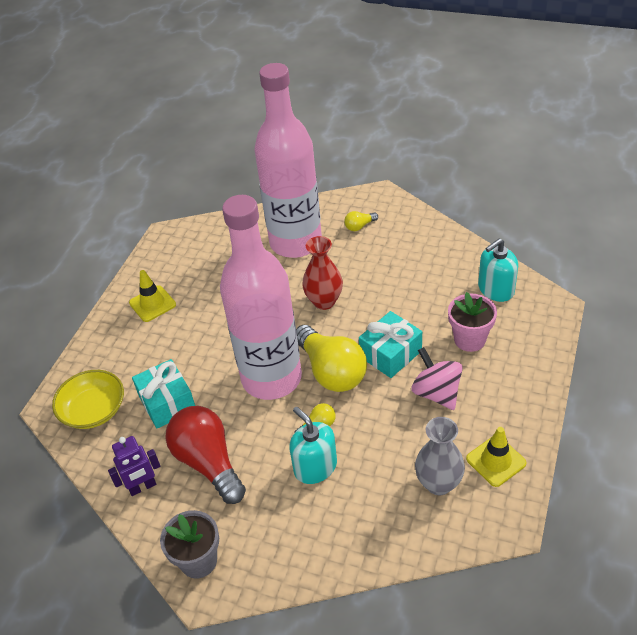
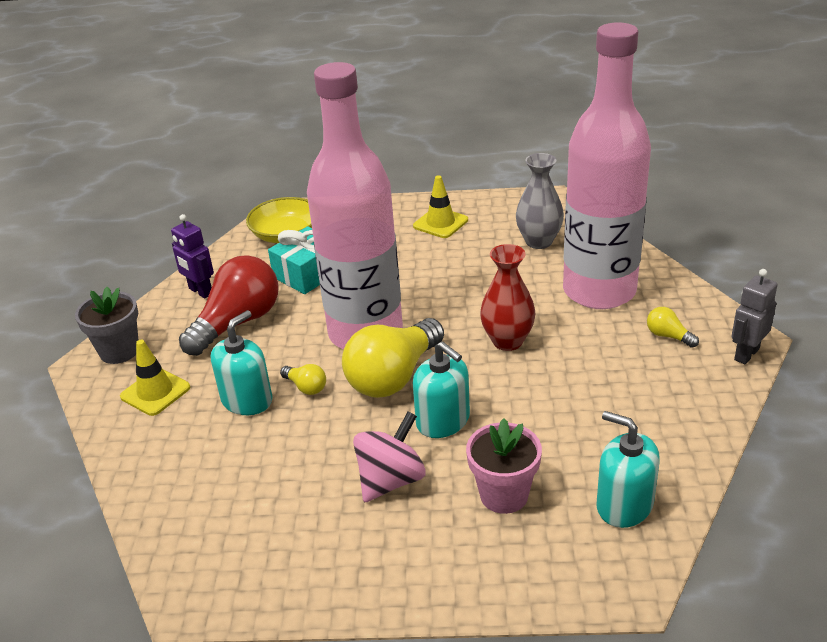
camera: 70 degrees right, 10 degrees down
(390, 354) = (443, 421): turquoise gift -> turquoise soap dispenser
(393, 201) = (746, 354): none -> grey robot
(438, 483) = (242, 513): grey vase -> grey vase (539, 242)
(496, 461) = (290, 566): yellow traffic cone -> yellow traffic cone (155, 392)

